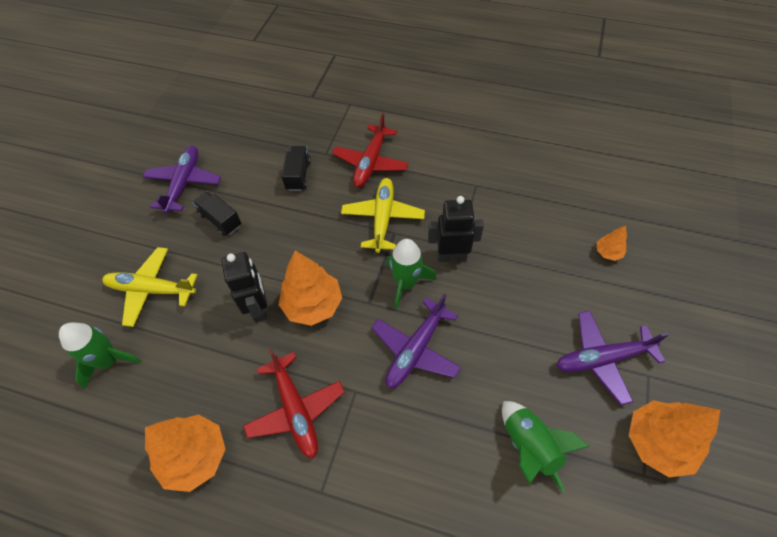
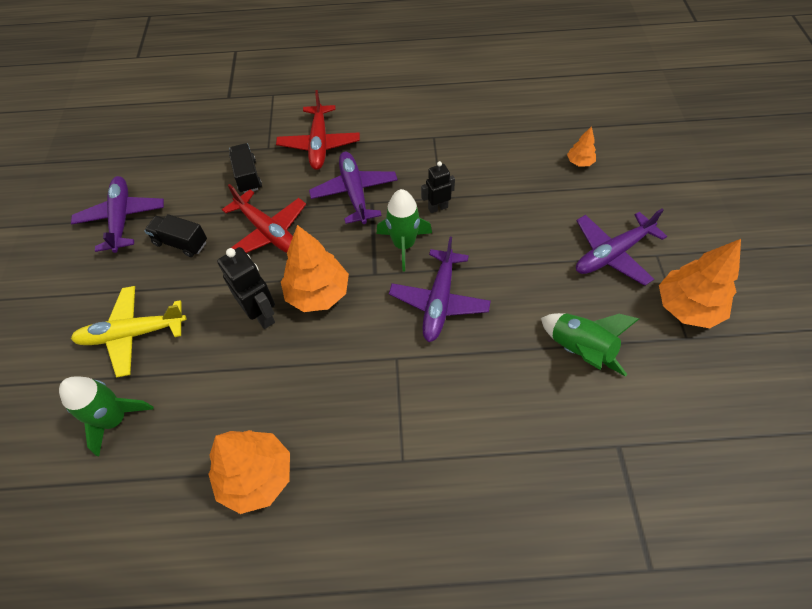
camera: 20 degrees left, 0 degrees up
(296, 409) = (343, 395): red plane -> red plane (268, 232)
(382, 218) = (354, 192): yellow plane -> purple plane
(451, 256) = (438, 208): black robot -> black robot, size x0.65

